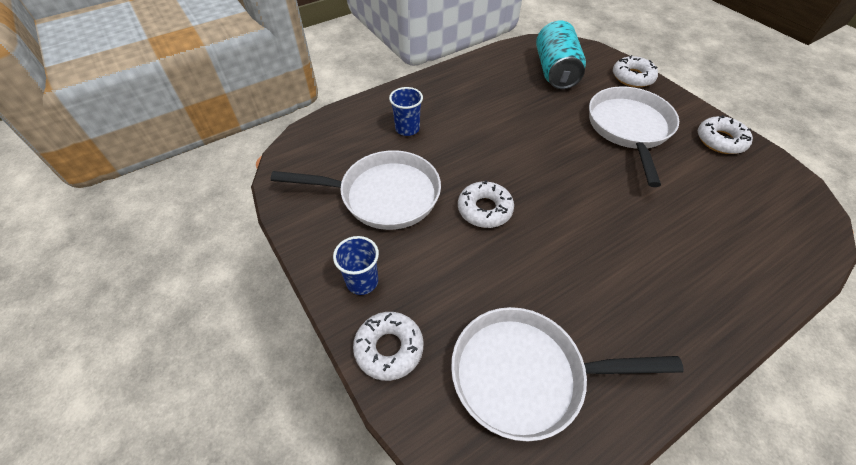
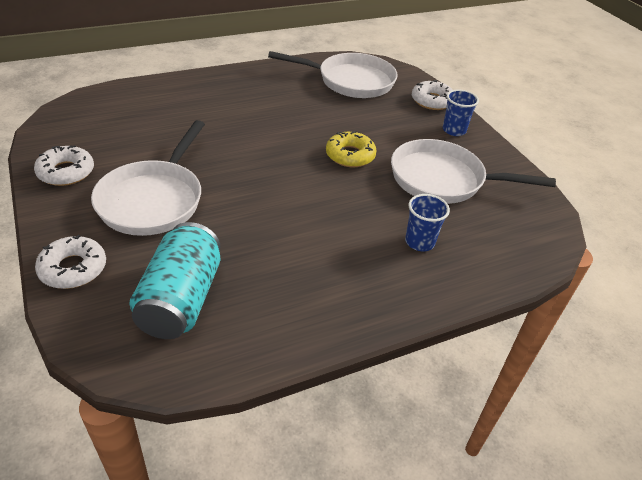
camera: 175 degrees left, 10 degrees down
(484, 209) = (350, 155): white donut -> yellow donut

